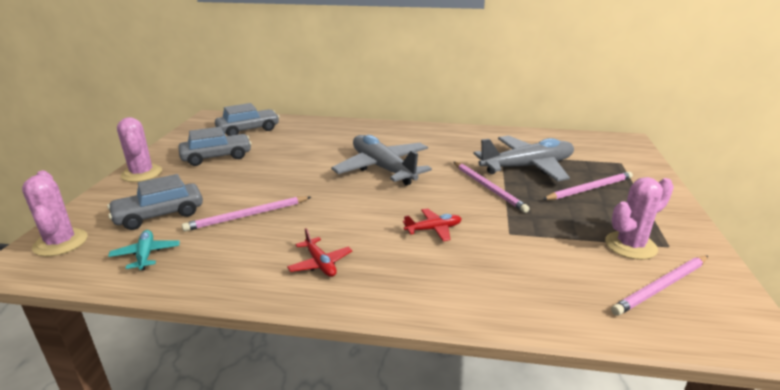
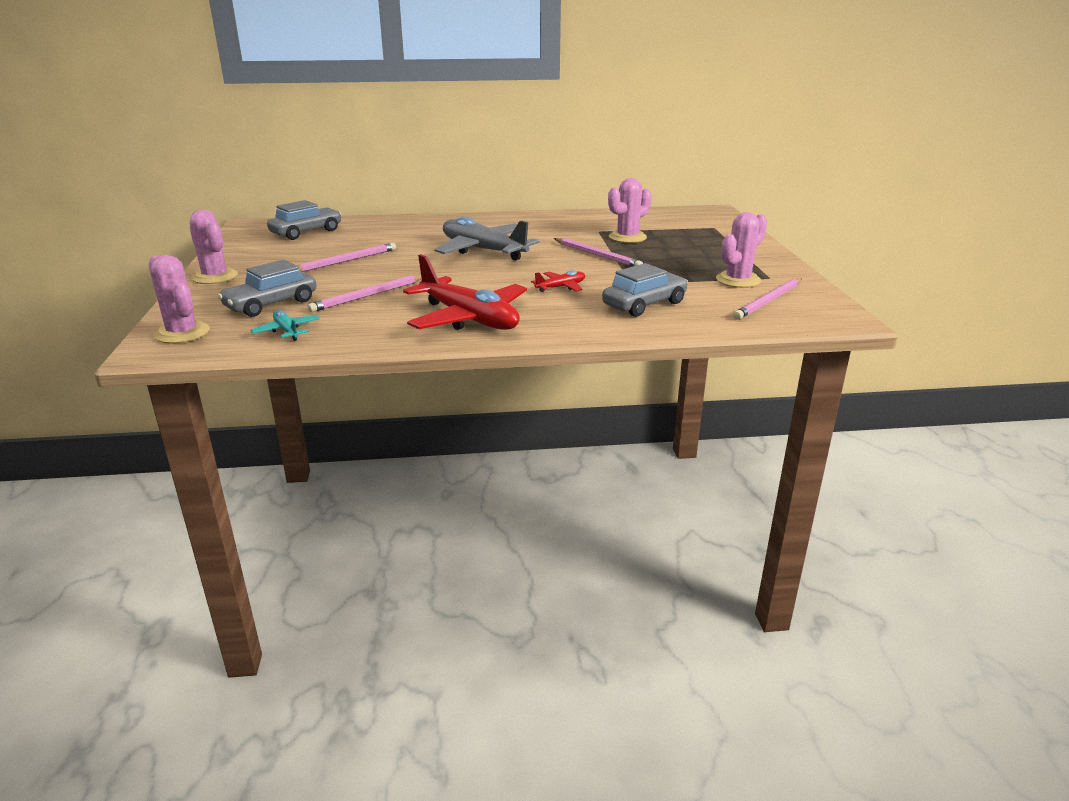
camera: 15 degrees left, 0 degrees up
(217, 157) = (290, 257): grey car -> grey car (644, 304)
(320, 263) = (469, 318): red plane -> red plane, size x2.19
(527, 167) = (627, 237): grey plane -> pink cactus
(589, 189) = (691, 248): pink pencil -> pink pencil (346, 261)

